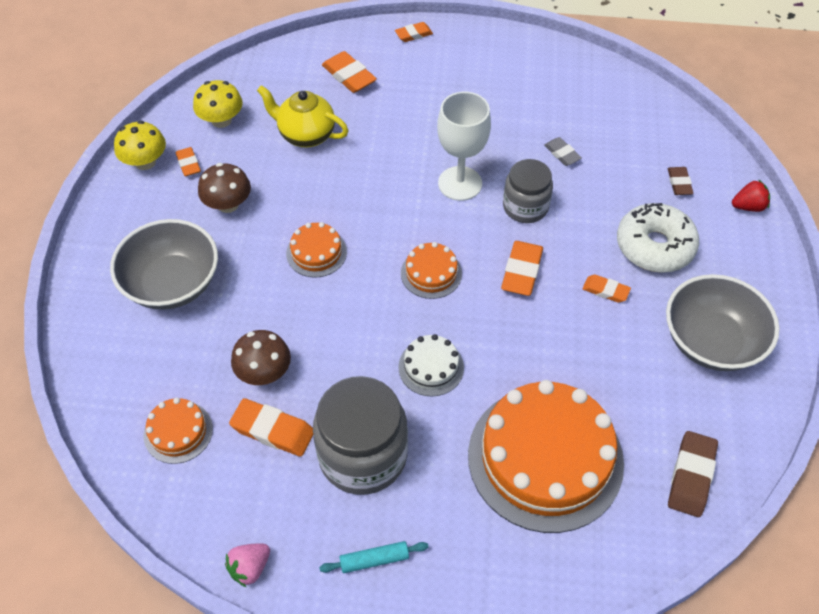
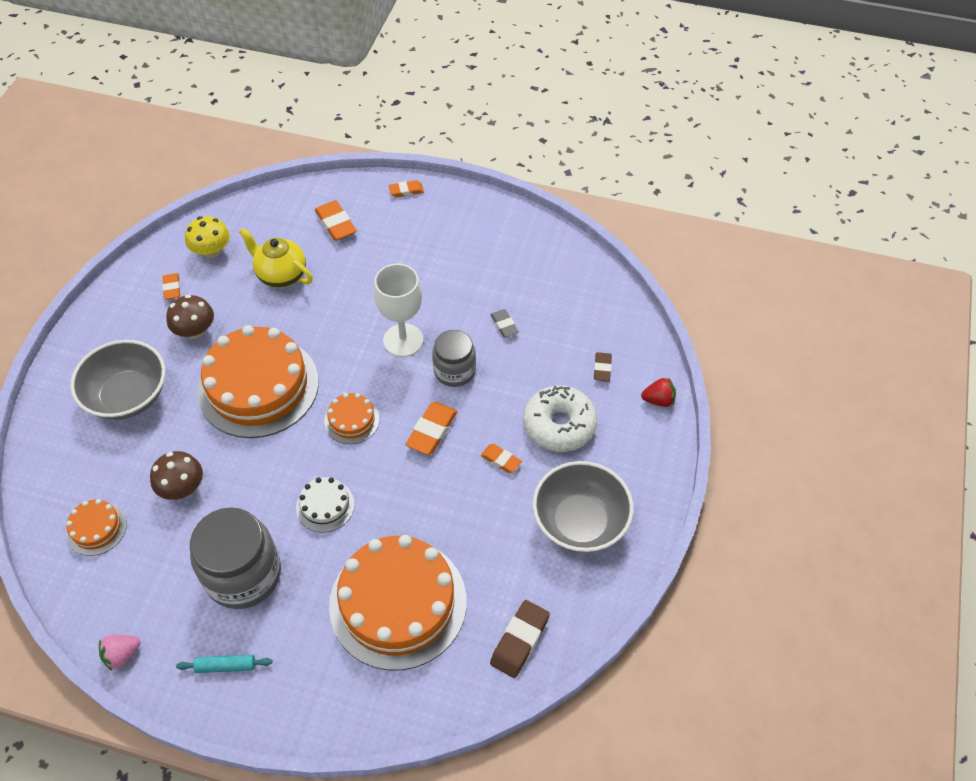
camera: 10 degrees right, 0 degrees up
(145, 162) = (136, 281): yellow mushroom -> none
(273, 430) = (175, 540): orange eraser -> none
(316, 252) = (258, 386): orange cake -> orange cake, size x2.23

